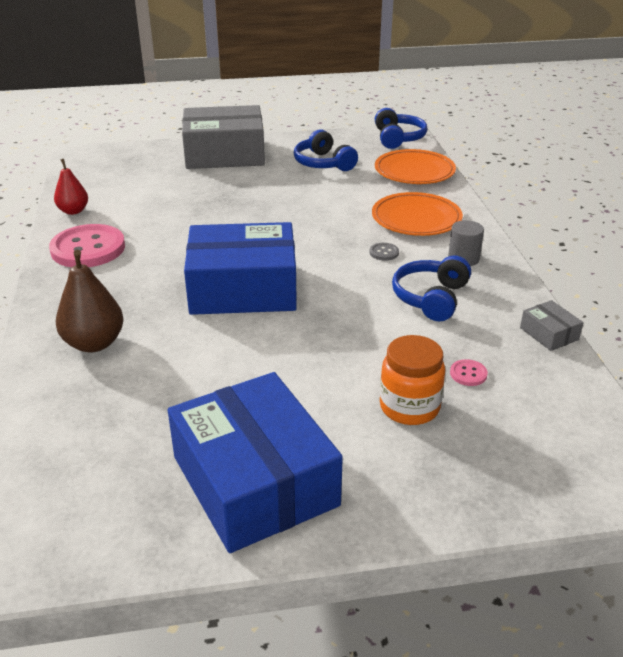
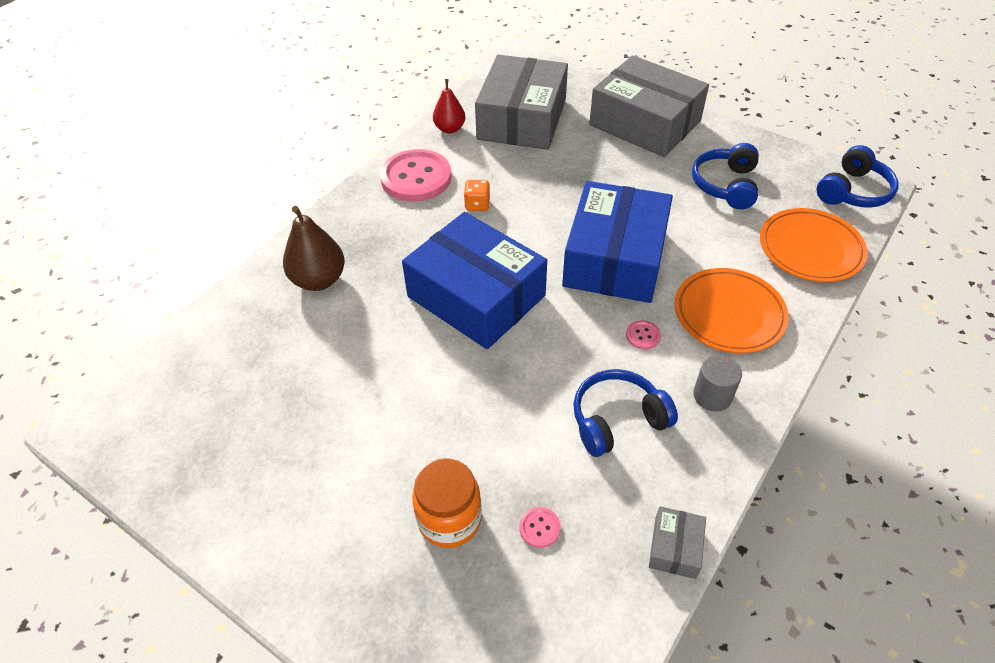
camera: 45 degrees right, 15 degrees up
(128, 184) = (522, 119): none -> grey box
(165, 242) = (477, 205): none -> orange dice
(254, 481) = (271, 490): blue box -> blue box (614, 258)
(384, 253) = (643, 336): grey button -> pink button

